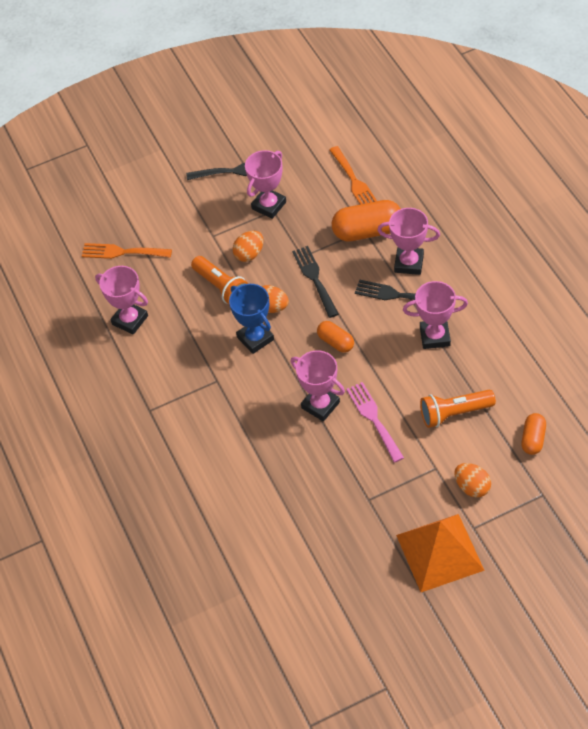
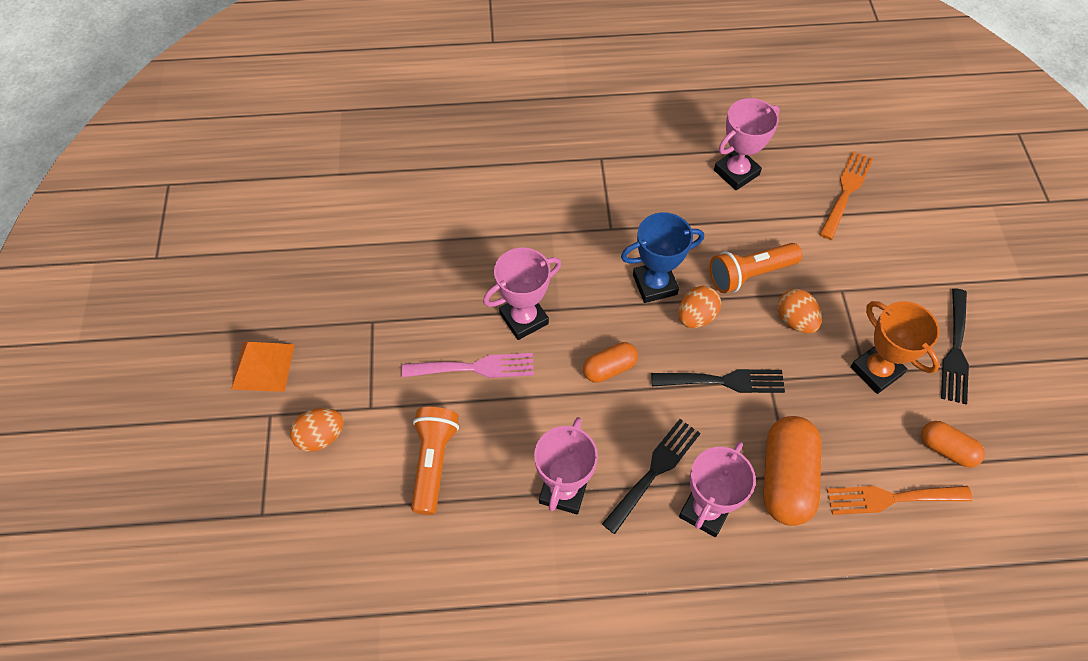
camera: 105 degrees right, 5 degrees up
(269, 205) = (876, 371): pink trophy -> orange trophy
(439, 552) = (263, 366): orange pyramid -> orange pyramid, size x0.63
(533, 439) = (343, 542): orange capsule -> orange capsule (946, 449)

